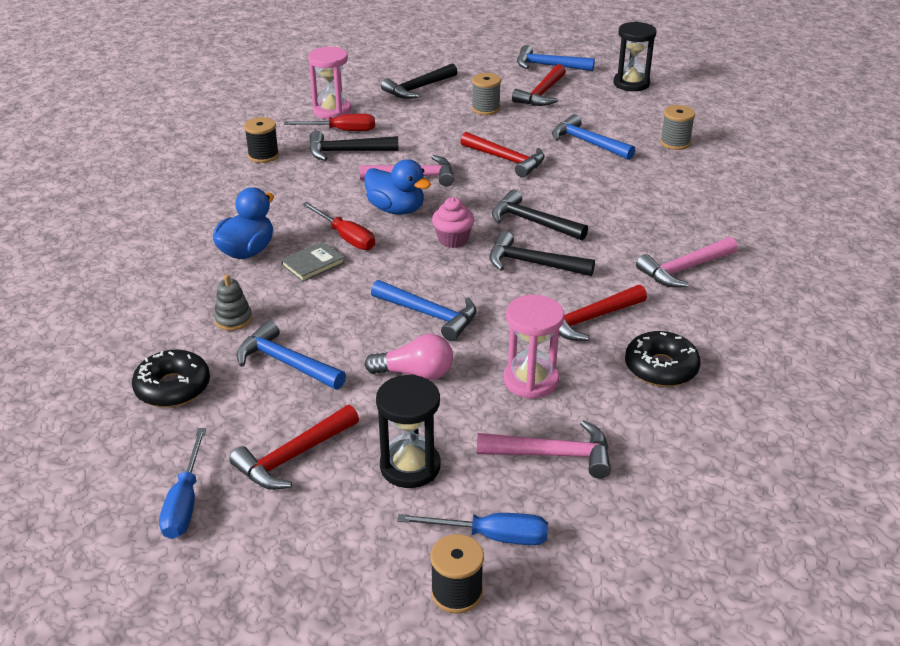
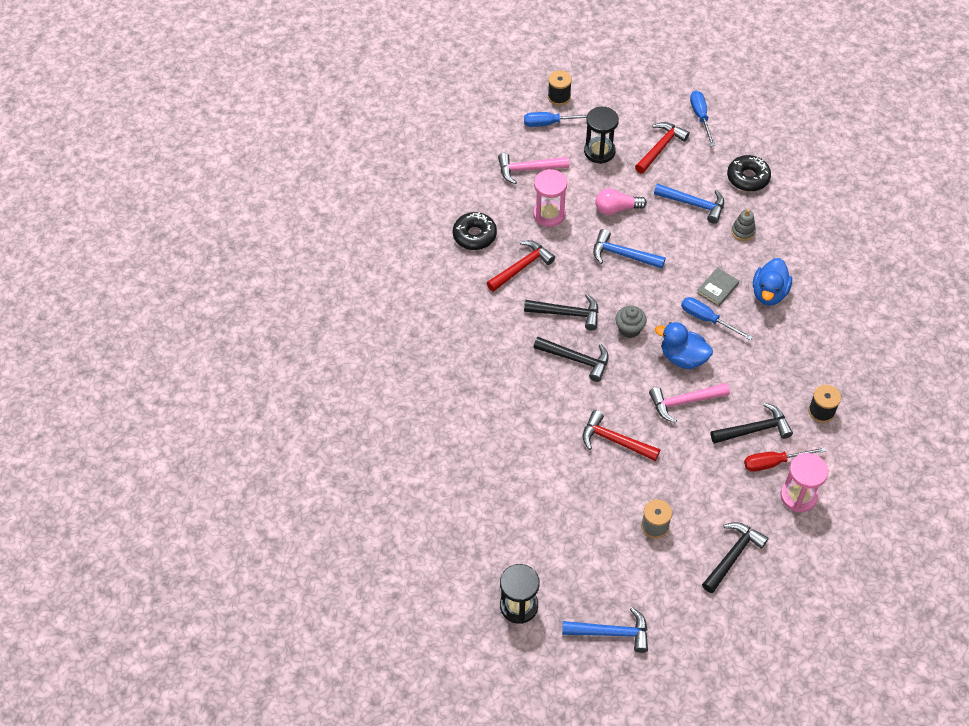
camera: 170 degrees right, 20 degrees up
(346, 237) = (707, 319): red screwdriver -> blue screwdriver
(453, 240) = (629, 329): pink cupcake -> grey cupcake
(541, 94) = (607, 566): red hammer -> none
(588, 143) = (549, 481): blue hammer -> none
(675, 143) = (471, 494): grey spool -> none
(684, 269) = (461, 325): pink hammer -> none

